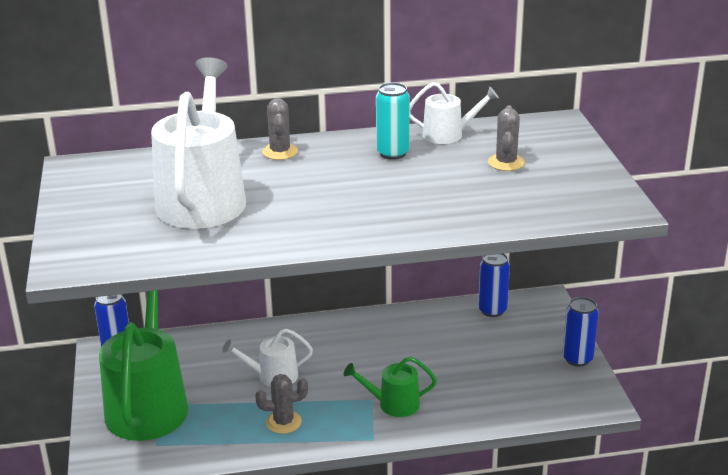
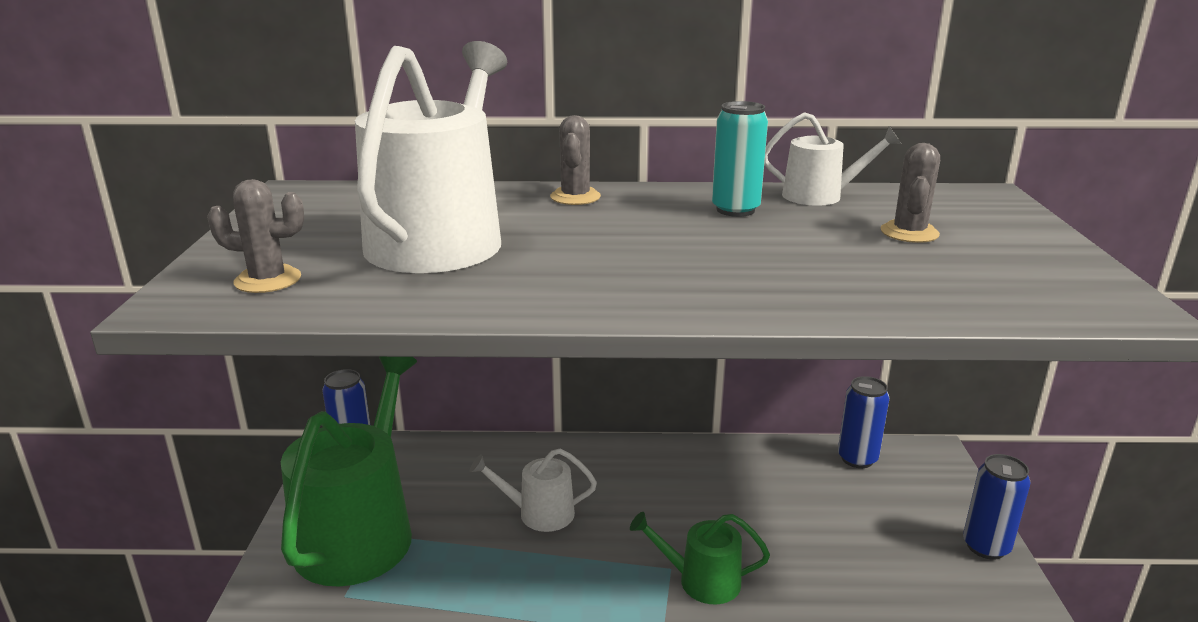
camera: 10 degrees right, 5 degrees down
(283, 422) = (535, 587): grey cactus -> grey cactus (268, 280)

